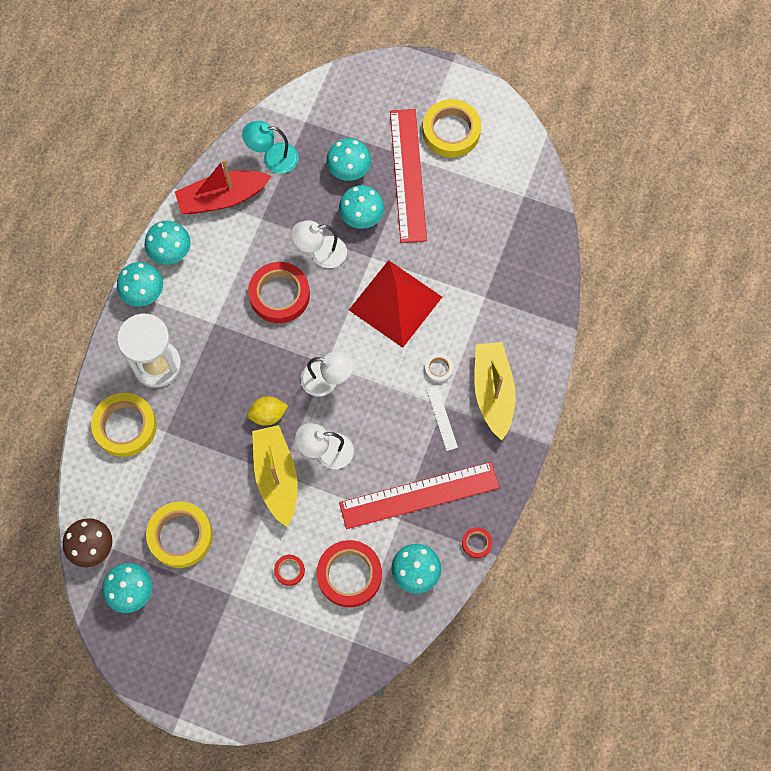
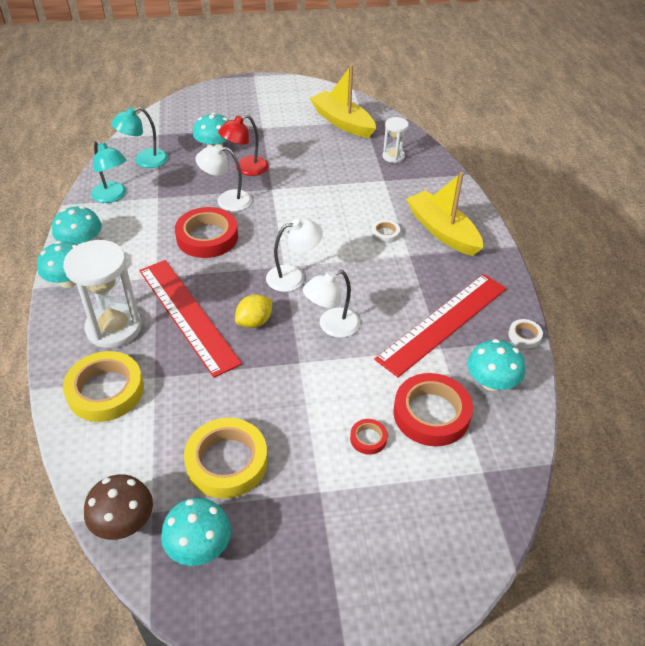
camera: 30 degrees left, 25 degrees down
(222, 198) = (113, 196): red boat -> turquoise lamp
(276, 476) = (297, 365): yellow boat -> yellow boat (342, 122)
(321, 253) = (226, 200): white lamp -> white lamp turned 45 degrees clockwise
(361, 216) = (245, 169): turquoise mushroom -> red lamp
(395, 303) = (314, 208): red pyramid -> none
(408, 175) = (266, 136): red ruler -> red ruler (187, 315)
(442, 418) = (416, 263): white ruler -> none
(451, 131) = (281, 106): yellow tape -> none
(476, 543) = (524, 336): red tape -> white tape
(516, 266) = (393, 156): none -> white hourglass

